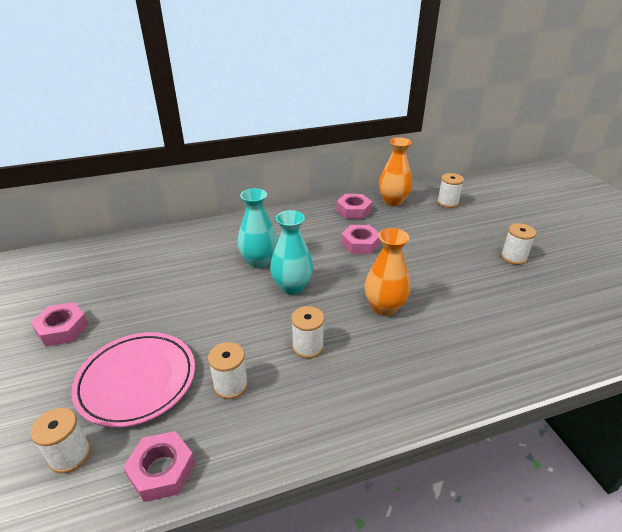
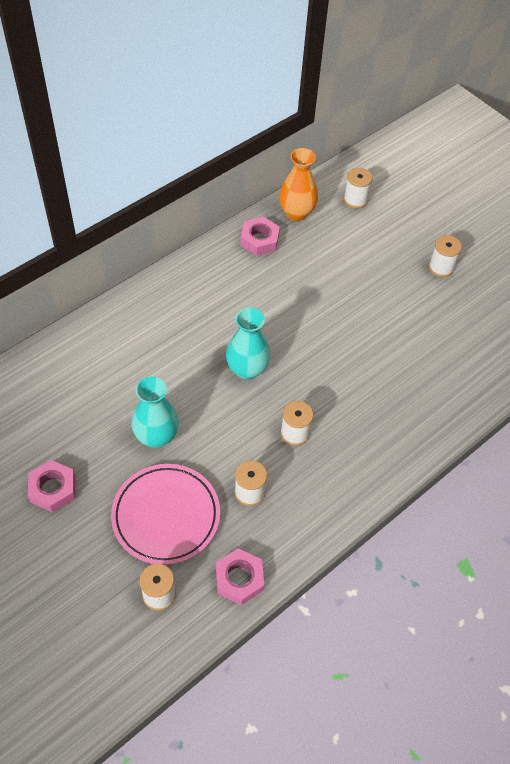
camera: 25 degrees left, 20 degrees up
(259, 261) = (196, 346): turquoise vase -> turquoise vase (156, 436)
(360, 244) = (288, 290): pink nut -> none
(384, 307) = (343, 367): orange vase -> none

